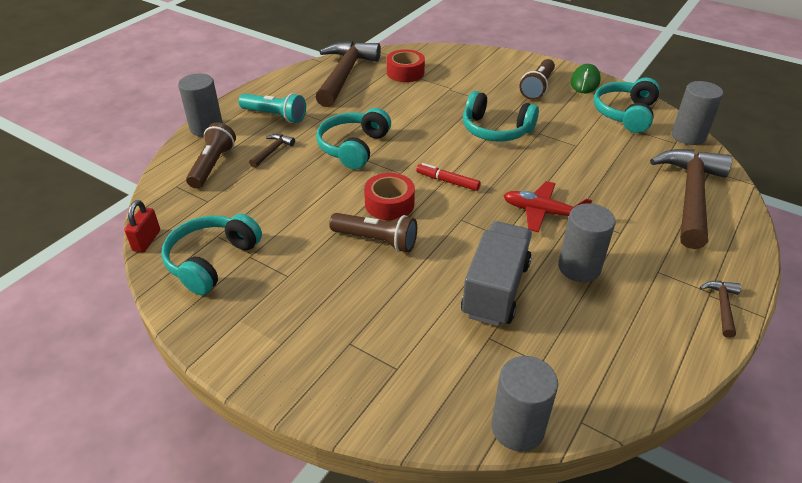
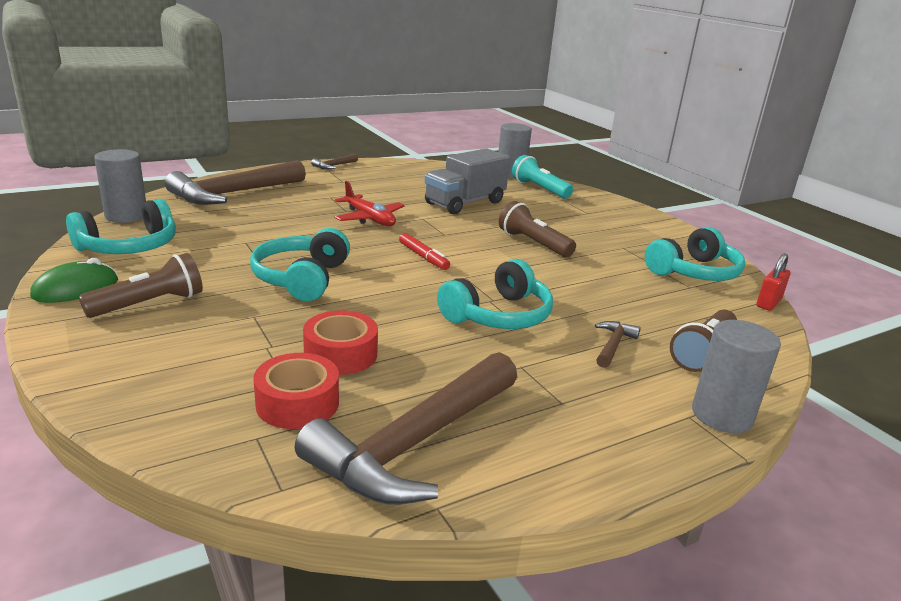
camera: 155 degrees left, 15 degrees down
(272, 151) = (613, 345): brown hammer -> brown hammer turned 150 degrees clockwise
(275, 116) = (594, 397): turquoise flashlight -> turquoise flashlight (539, 189)
(389, 204) = (500, 259): red tape -> red tape (341, 354)
(496, 130) = (301, 278): turquoise headphones -> turquoise headphones turned 135 degrees counterclockwise
(579, 267) = (392, 194): grey cylinder -> none

